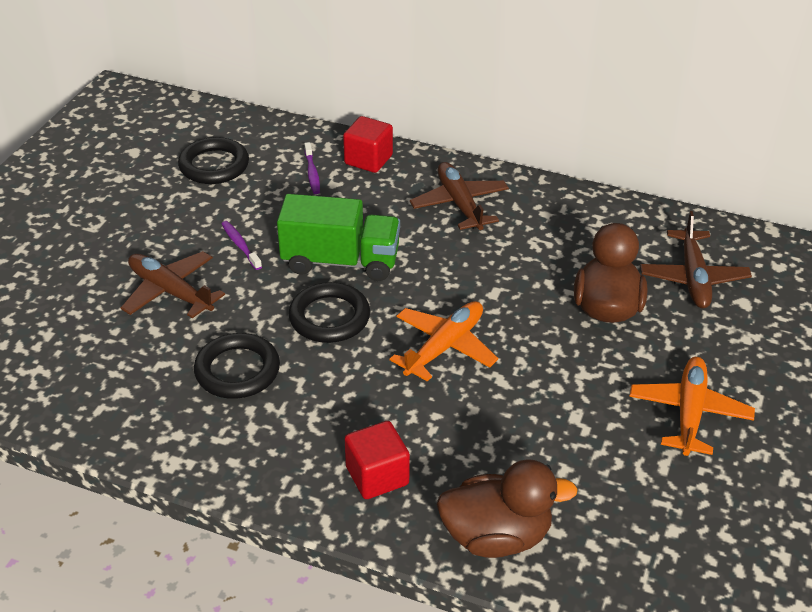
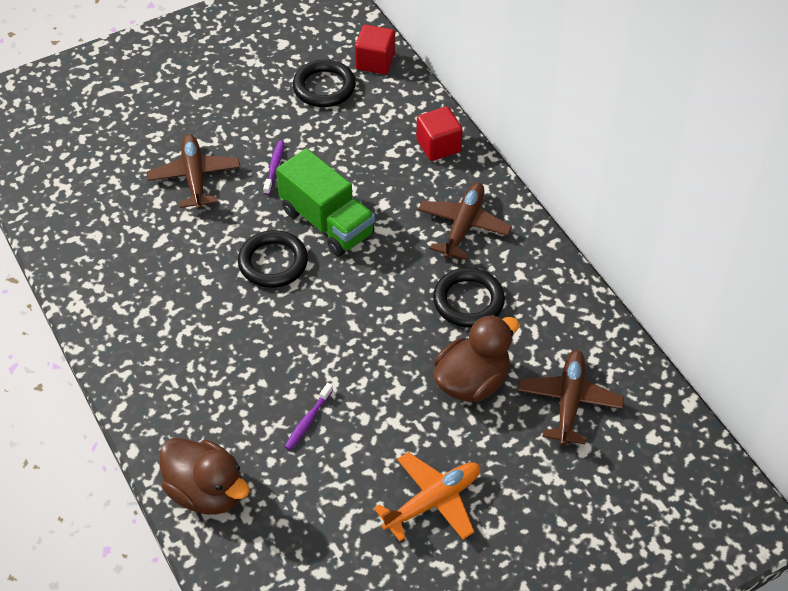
camera: 40 degrees right, 10 degrees up
(237, 370) = (176, 265): black ring -> black ring (468, 301)
(312, 173) = (385, 134): purple toothbrush -> purple toothbrush (308, 421)
(377, 476) = (181, 399): red cube -> red cube (375, 62)
(444, 347) = (323, 336): orange plane -> none
(693, 278) = (569, 401): brown plane -> brown plane turned 150 degrees clockwise

